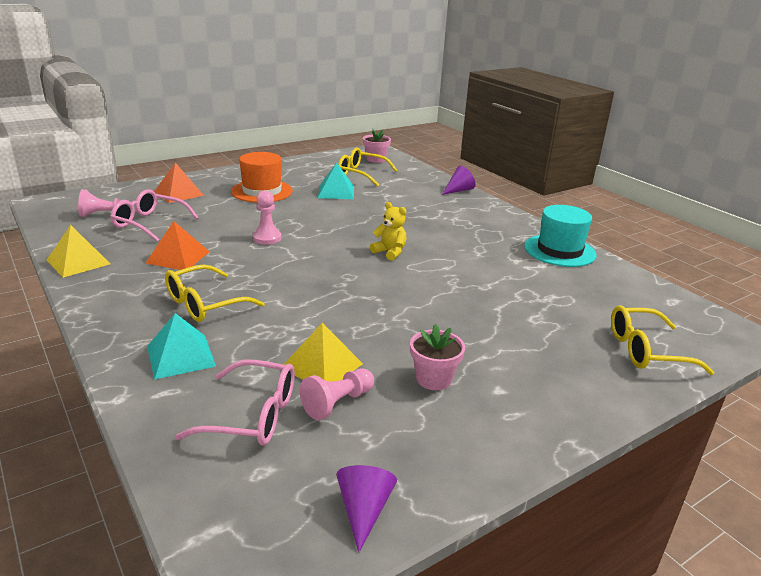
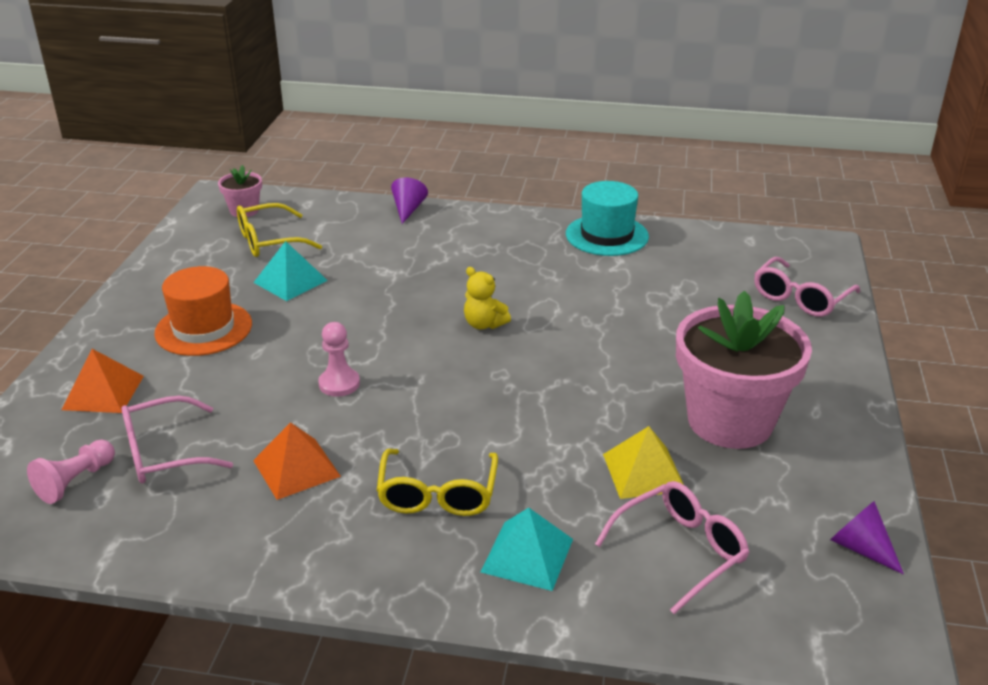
camera: 45 degrees left, 5 degrees up
(78, 262) = (195, 554): yellow pyramid -> none
(337, 403) = (711, 492): pink pawn -> none
(390, 252) = (484, 324): yellow teddy bear -> yellow teddy bear turned 135 degrees counterclockwise
(433, 379) = (730, 421): pink flower pot -> pink flower pot, size x2.20
(645, 350) = (800, 298): yellow glasses -> pink glasses

